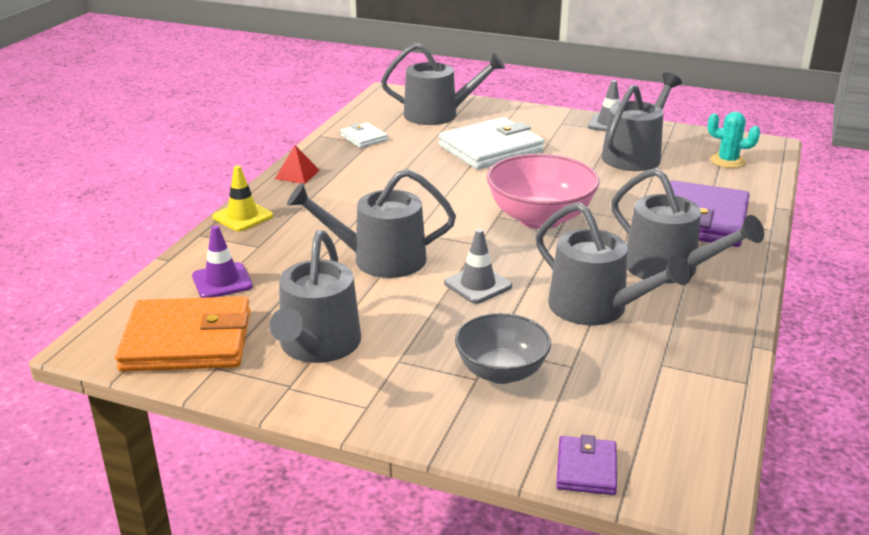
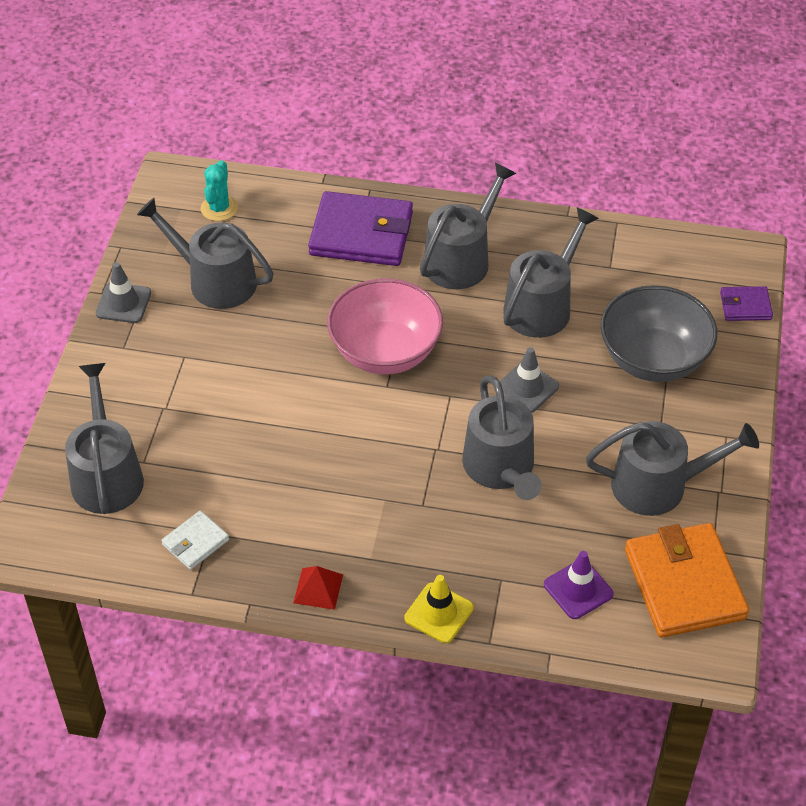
camera: 100 degrees left, 20 degrees up
(490, 149) = (214, 408): white wallet -> none
(501, 372) = (653, 359): grey bowl -> grey bowl, size x1.50

